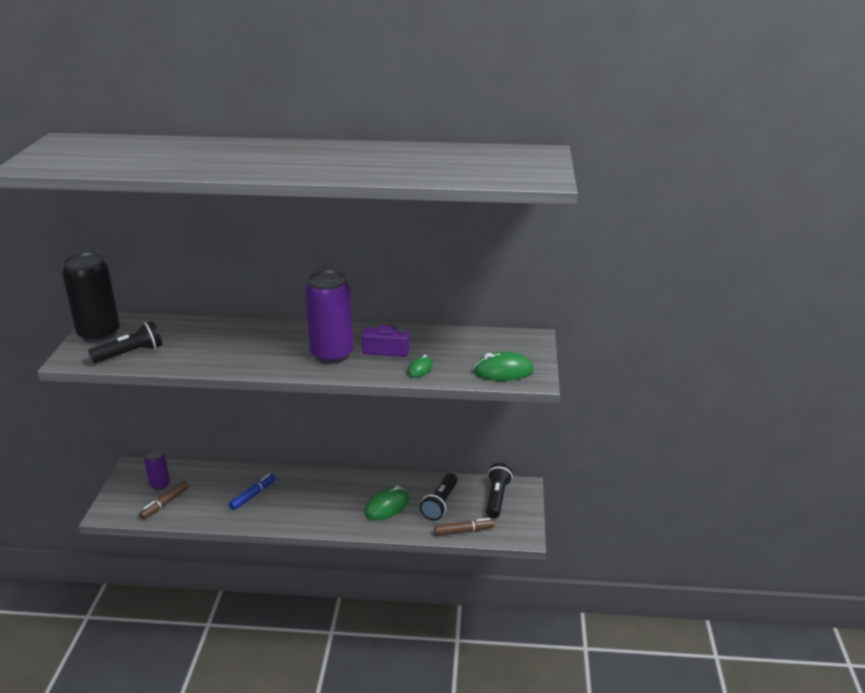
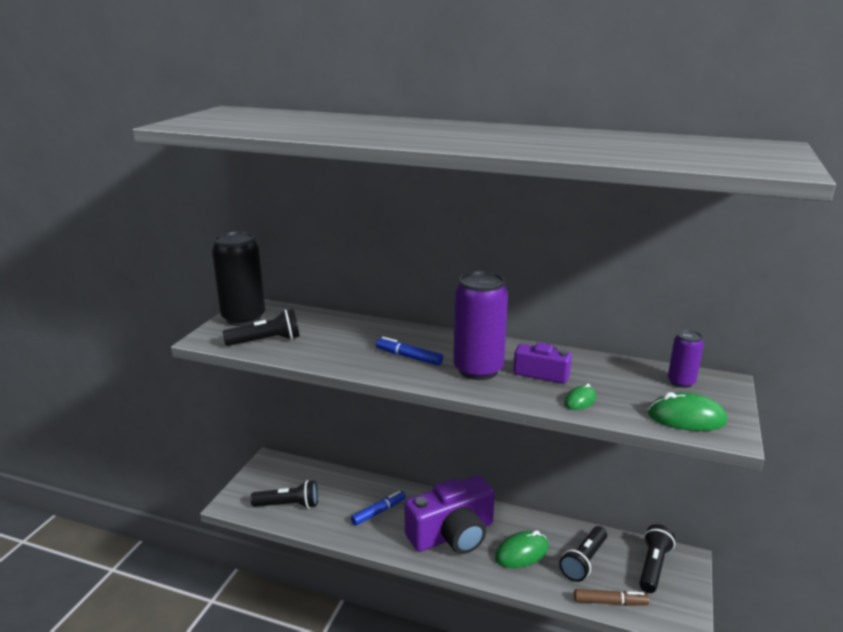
camera: 15 degrees right, 5 degrees down
(160, 485) = (289, 483): purple can -> purple can (681, 382)
(165, 504) = (288, 505): brown marker -> black flashlight
(268, 351) = (409, 357): none -> blue marker
(324, 502) = (452, 534): none -> purple camera

